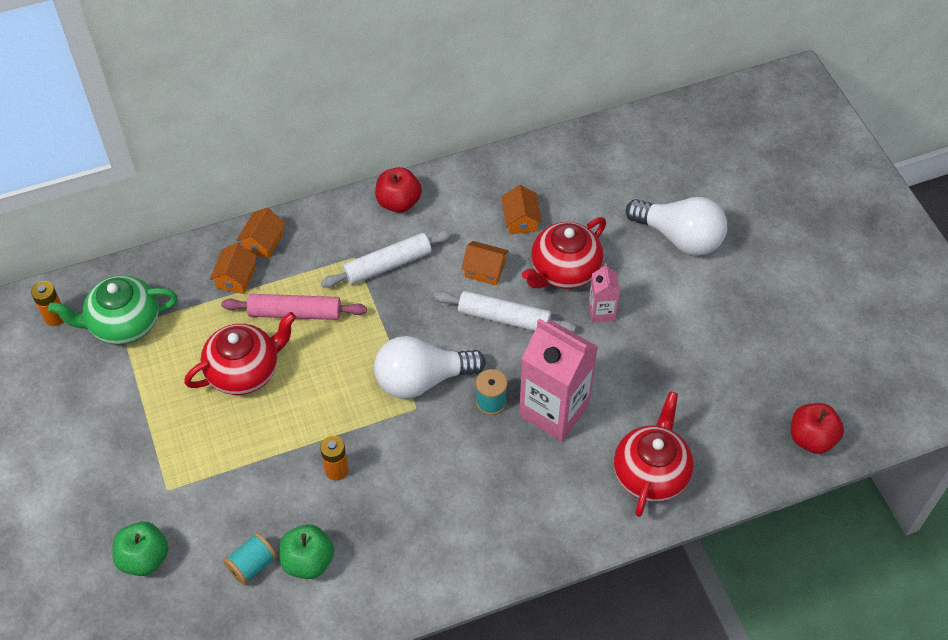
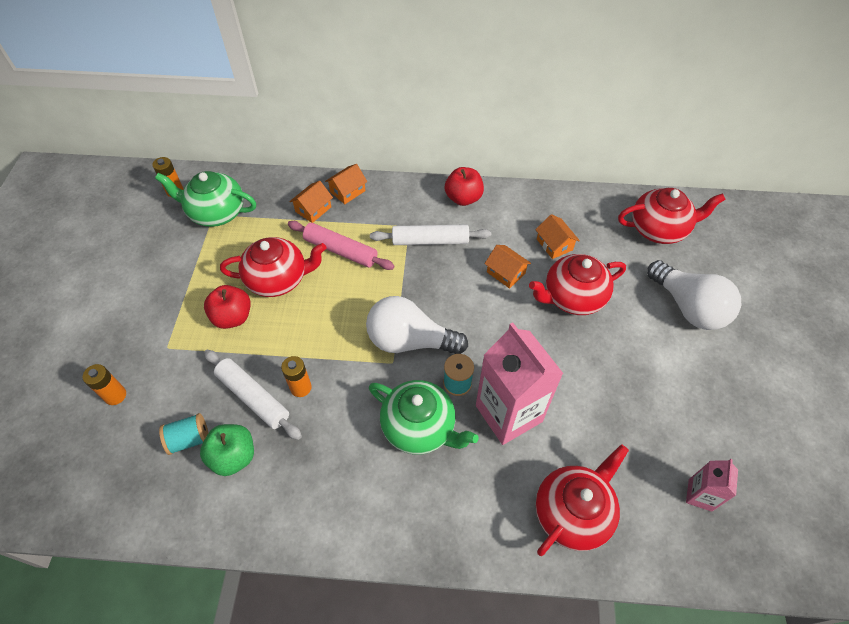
camera: 25 degrees right, 0 degrees up
(144, 558) = (115, 395): green apple -> orange battery
(476, 458) = (419, 427): none -> green teapot
(504, 318) = (503, 317): white rolling pin -> white rolling pin (253, 397)
(521, 220) = (554, 244): orange house -> orange house turned 45 degrees counterclockwise
(601, 311) = (590, 344): pink carton -> pink carton (700, 495)
(620, 163) = (659, 229): none -> red teapot
(811, 438) = (752, 549): red apple -> red apple (233, 317)

